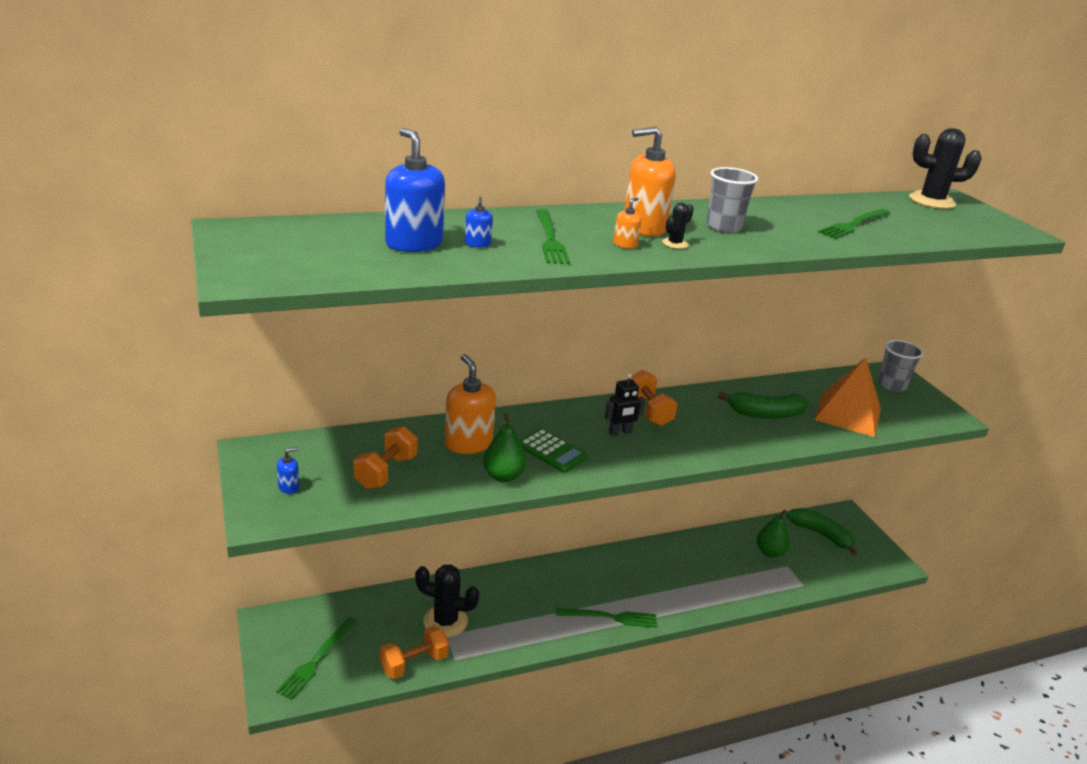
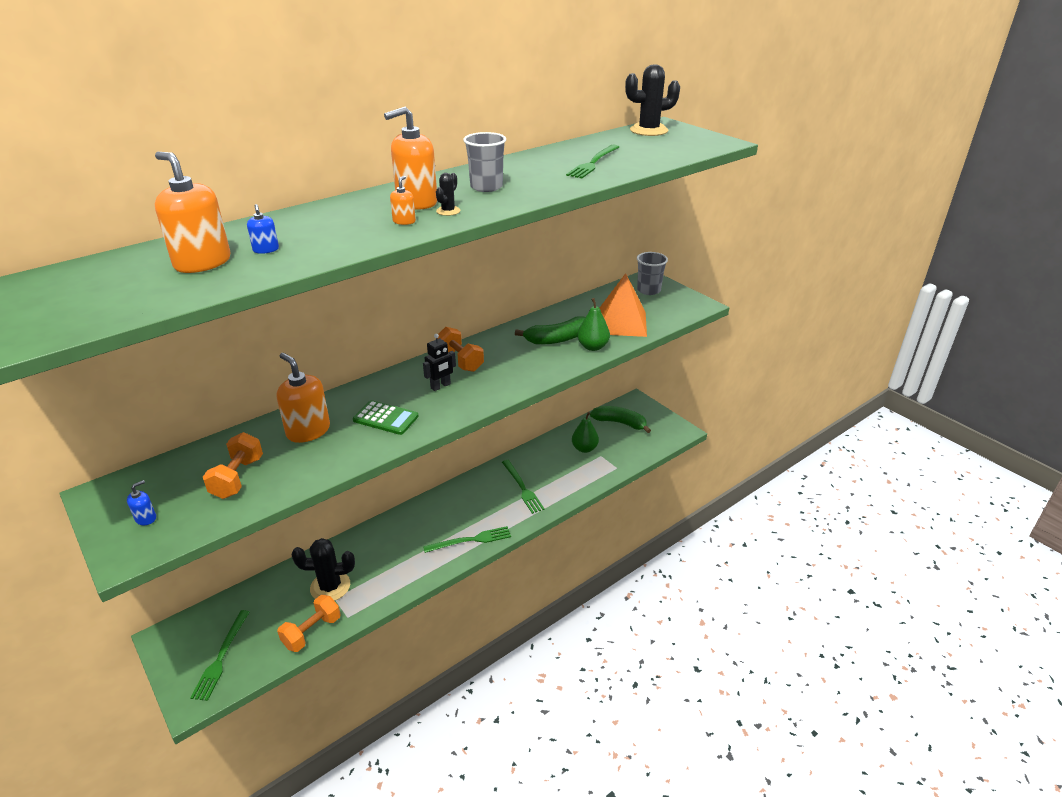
camera: 15 degrees left, 5 degrees up
(414, 243) = (202, 263): blue soap dispenser -> orange soap dispenser
(503, 476) = (348, 452): green pear -> green pear (593, 347)
(550, 239) = (334, 230): green fork -> green fork (522, 488)

